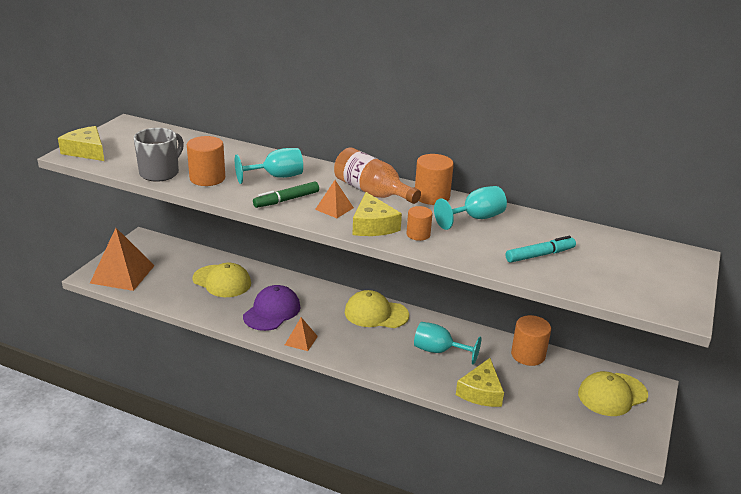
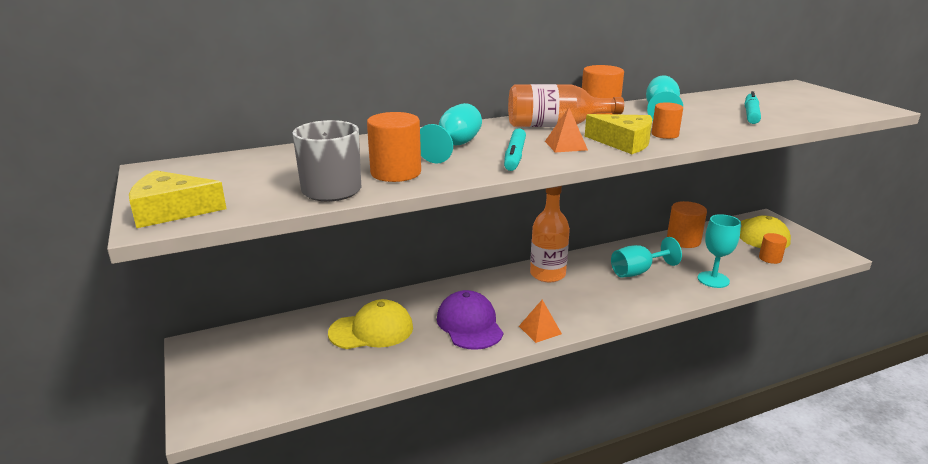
camera: 45 degrees left, 5 degrees down
(122, 274) = (241, 393): orange pyramid -> none
(286, 200) = (514, 156): green marker -> turquoise marker
(376, 313) = (547, 274): yellow cap -> orange bottle
(481, 392) = (713, 279): yellow cheese -> turquoise goblet
(567, 411) = (770, 258): none -> orange cylinder

